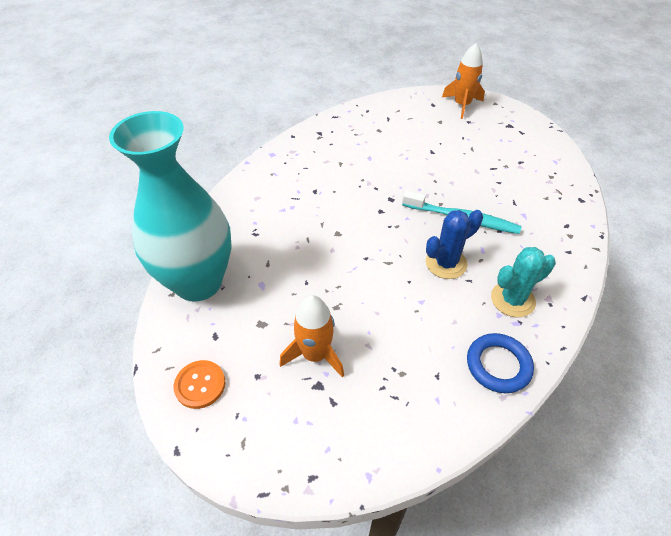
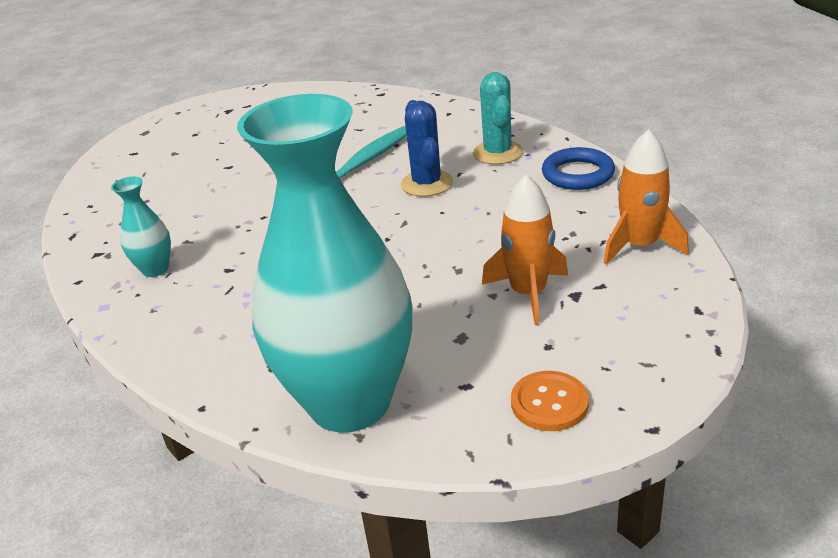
camera: 70 degrees left, 15 degrees down
(309, 161) = (155, 269): none -> turquoise vase
(462, 105) = (158, 133): orange rocket -> orange rocket (640, 245)

